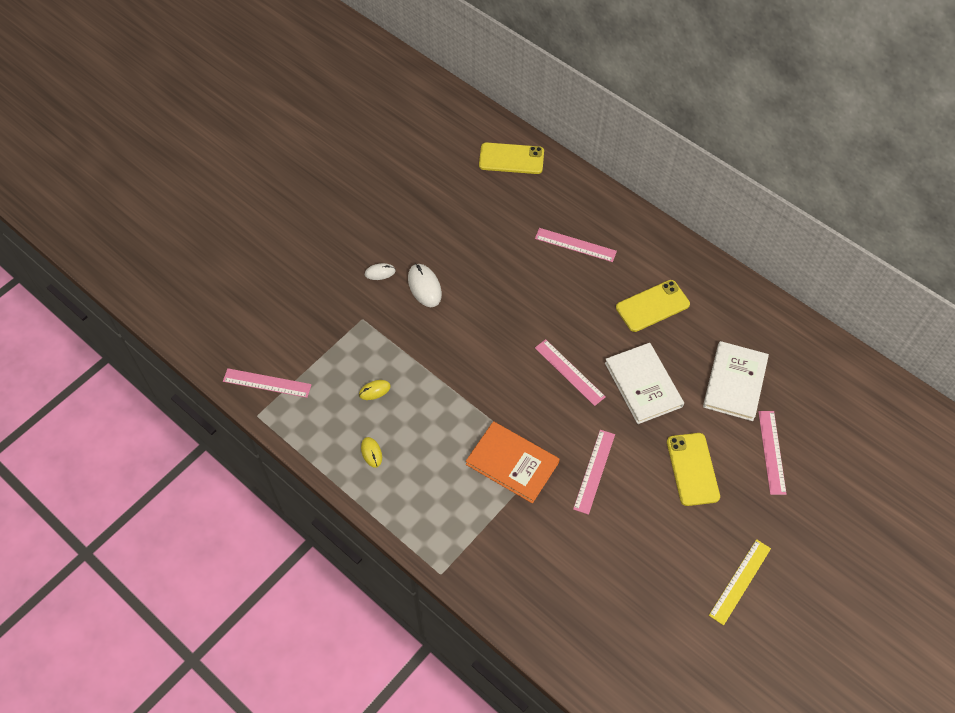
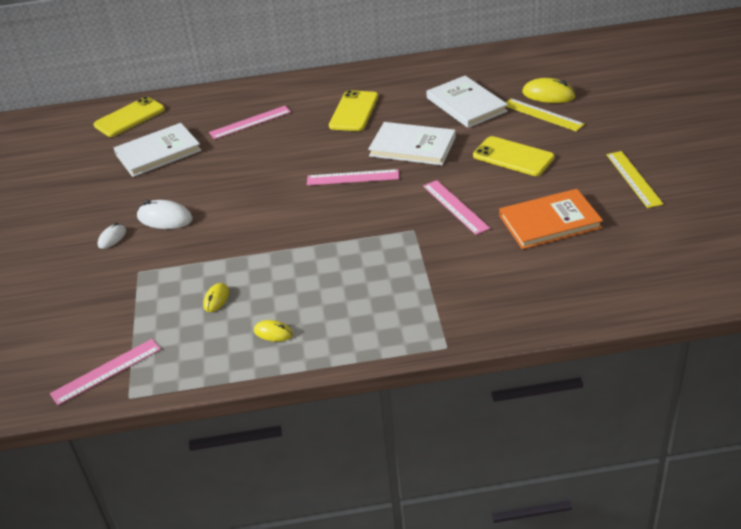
camera: 45 degrees left, 20 degrees down
(488, 216) = (158, 152): none -> white book
(512, 463) = (393, 248): orange book -> orange book (550, 222)
(772, 452) = (542, 114): pink ruler -> yellow ruler
(806, 437) = (548, 95): none -> yellow mouse

